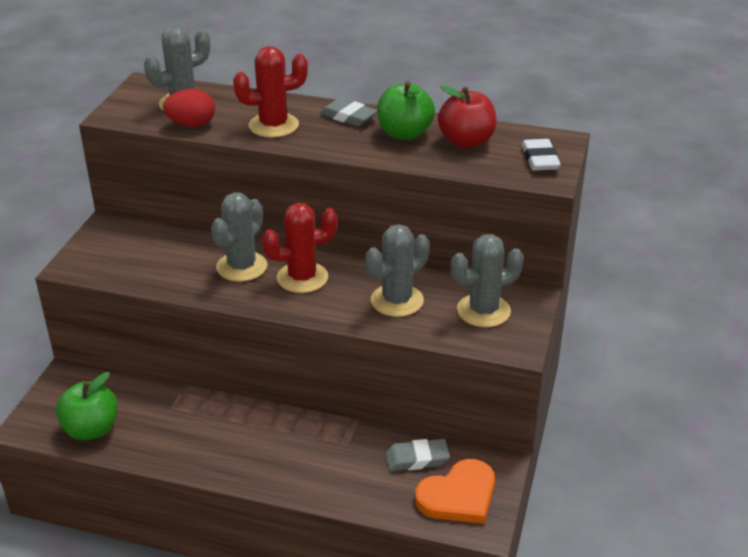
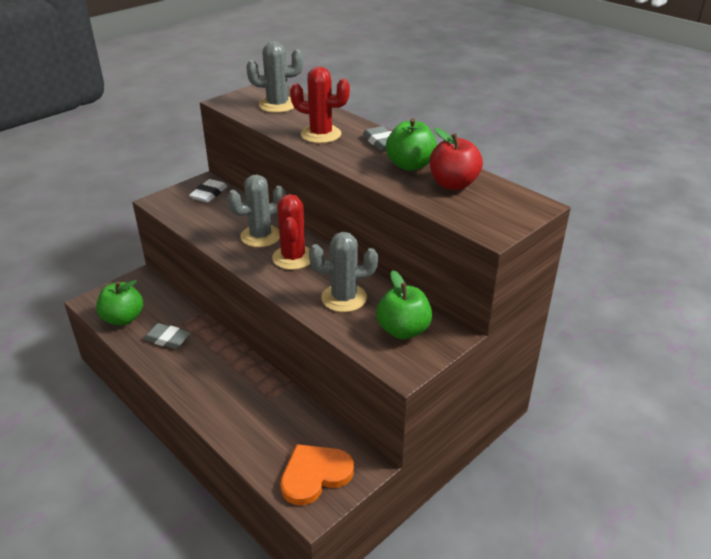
camera: 30 degrees right, 0 degrees up
(191, 125) = (267, 120): red egg -> none
(302, 278) = (293, 257): red cactus -> red cactus turned 75 degrees clockwise
(417, 459) = (309, 431): grey eraser -> grey eraser (167, 339)
(458, 496) = (315, 475): orange heart -> orange heart turned 150 degrees clockwise
(483, 311) = (403, 330): grey cactus -> green apple
(540, 159) = (501, 215): white eraser -> white eraser (209, 194)

